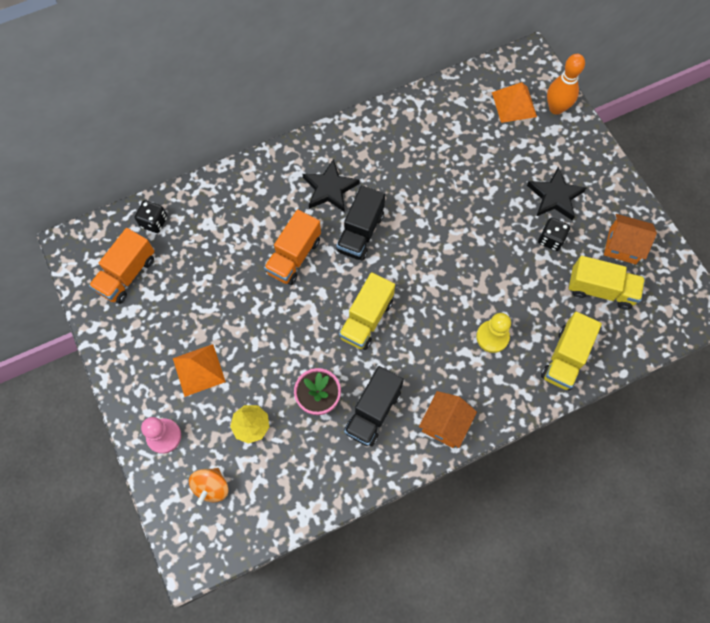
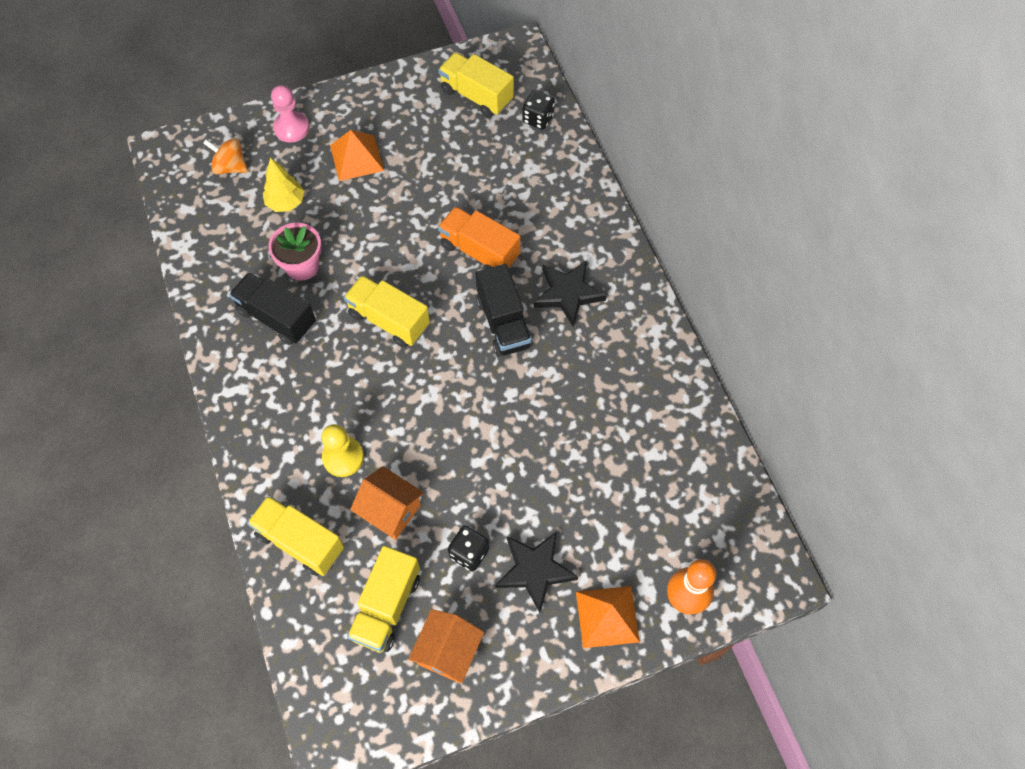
camera: 95 degrees right, 5 degrees down
(127, 274) = (476, 96): orange truck -> yellow truck
(360, 232) = (503, 323): black truck -> black truck turned 135 degrees counterclockwise
(444, 424) = (246, 390): orange house -> orange house (390, 510)
(514, 104) = (692, 538): orange pyramid -> orange pyramid (607, 616)

